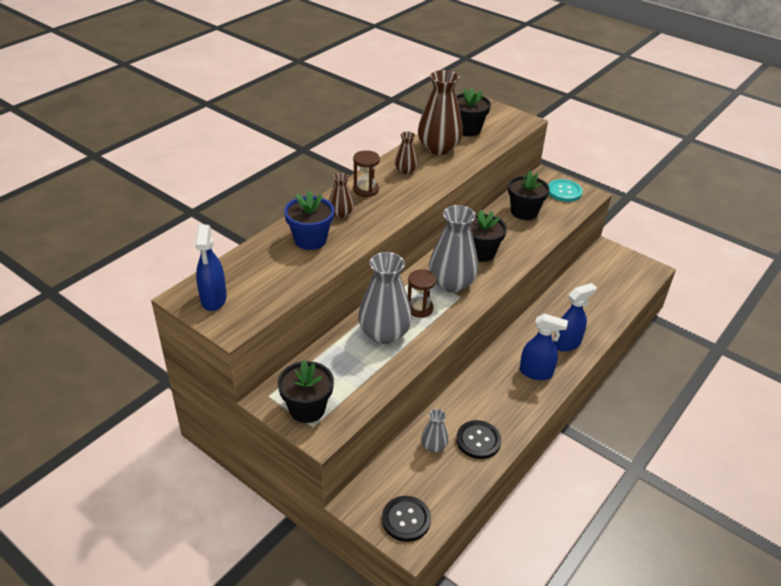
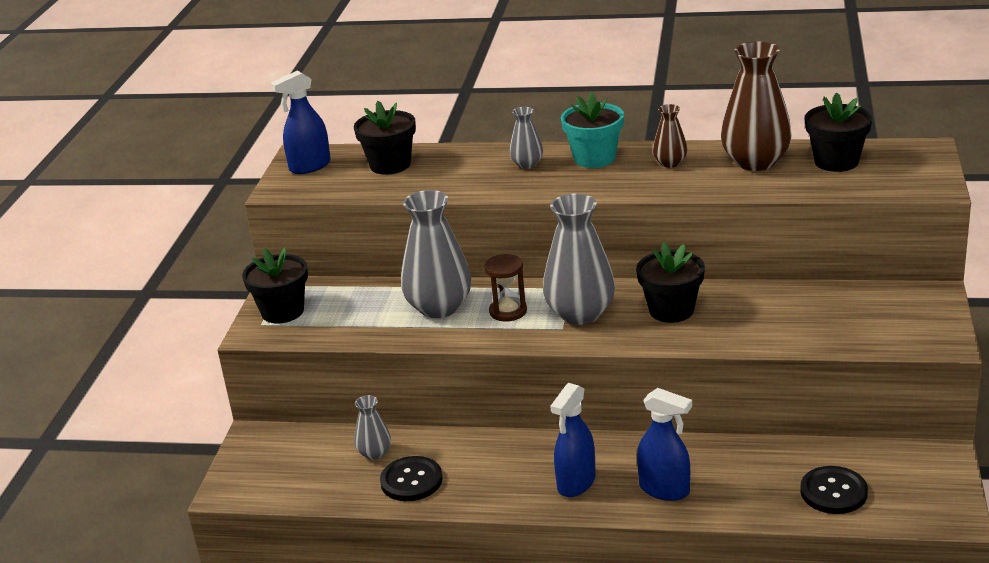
camera: 65 degrees right, 10 degrees down
(310, 240) = (459, 168): blue flower pot -> none
(341, 214) = (527, 164): brown vase -> grey vase
(366, 190) = (594, 158): brown hourglass -> turquoise flower pot
(406, 519) = (255, 475): black button -> black button (833, 492)
(524, 212) = (813, 308): black flower pot -> black flower pot (390, 165)
(536, 372) = (576, 483): blue spray bottle -> blue spray bottle turned 45 degrees clockwise
(564, 191) = (918, 321): turquoise button -> none

